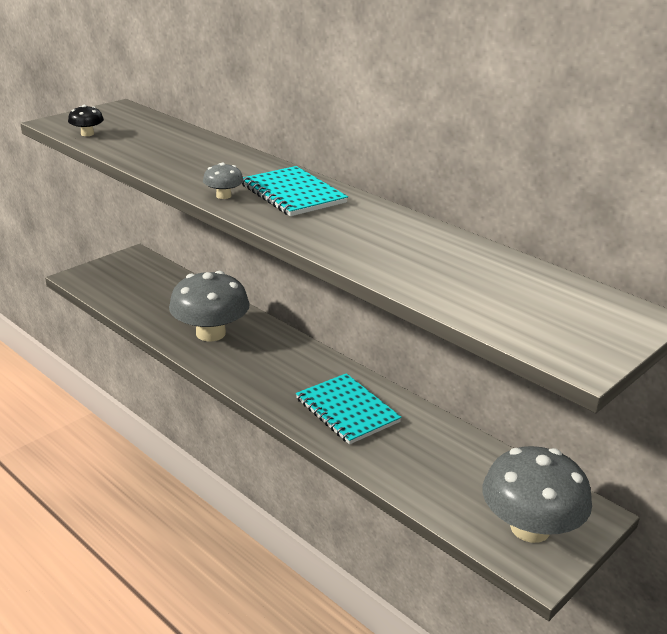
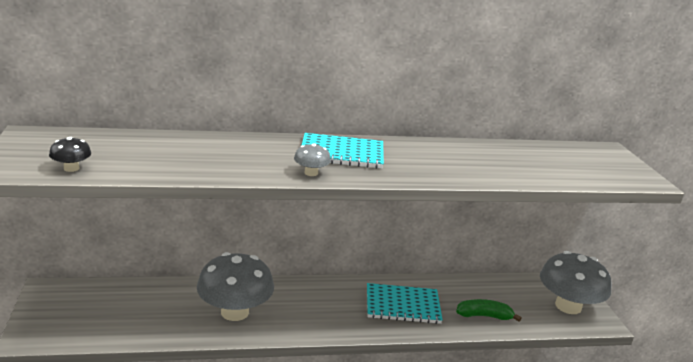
camera: 55 degrees left, 5 degrees down
(407, 469) = (484, 316): none -> green banana

